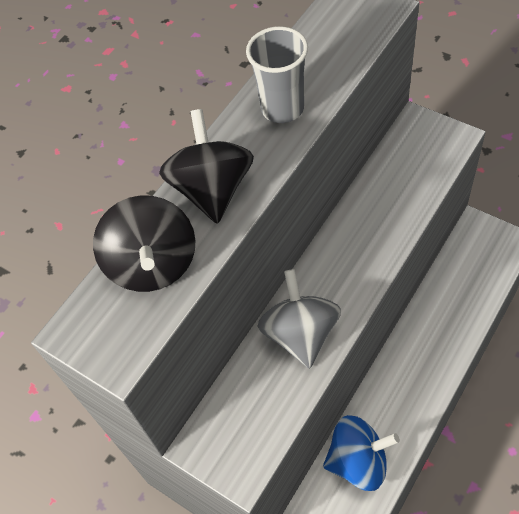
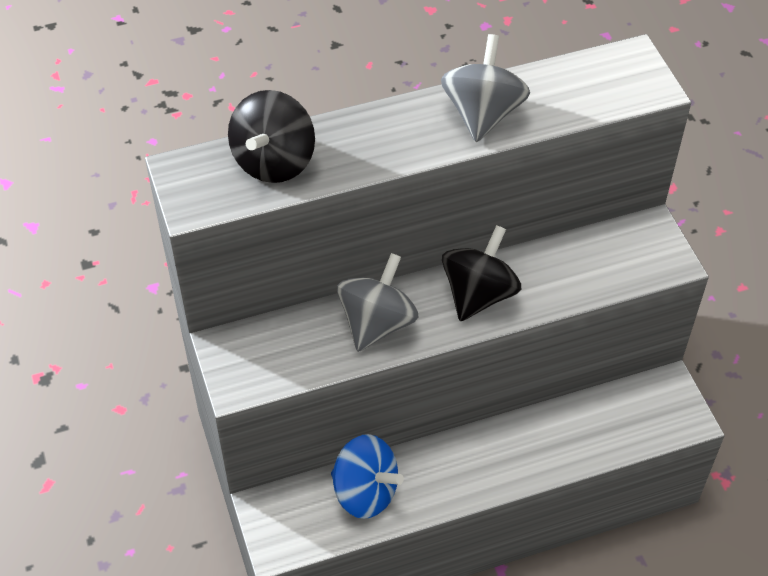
camera: 30 degrees right, 5 degrees down
(212, 189) = (367, 138): black spinning top -> black spinning top (478, 294)
(282, 108) = (482, 113): grey cup -> grey spinning top

